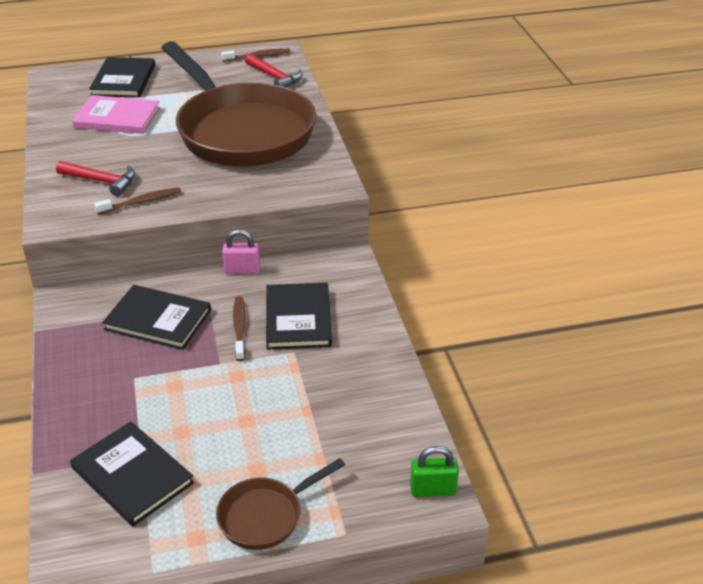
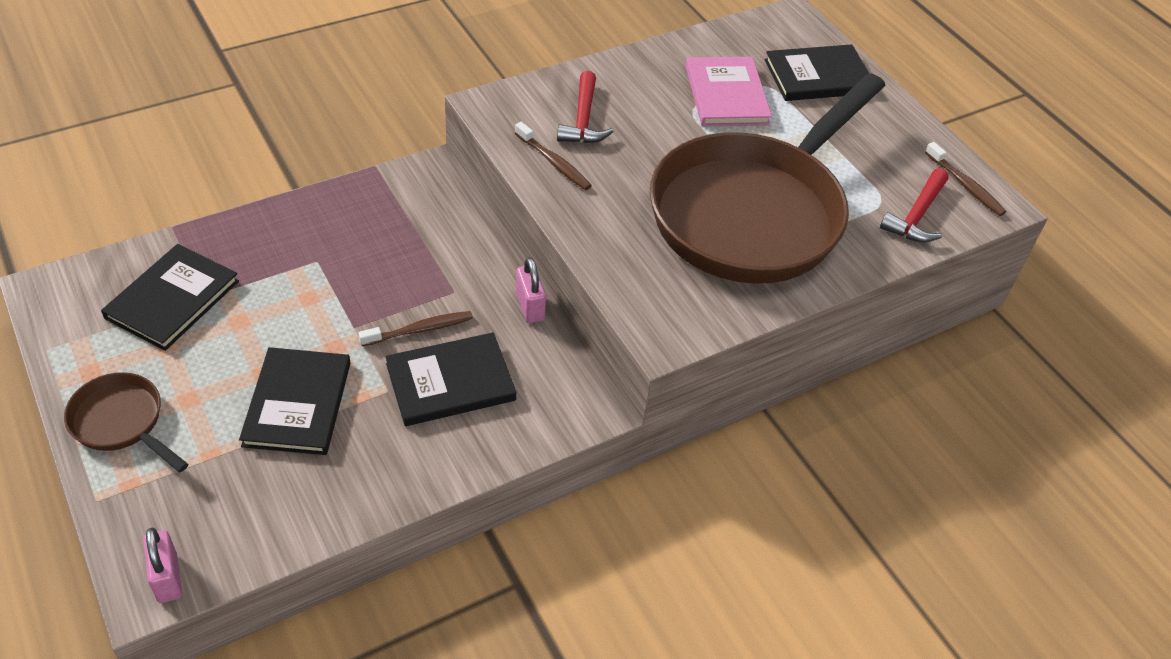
camera: 70 degrees right, 10 degrees up
(158, 320) = (416, 255): black book -> black book (297, 403)
(433, 490) = (167, 578): green padlock -> pink padlock

